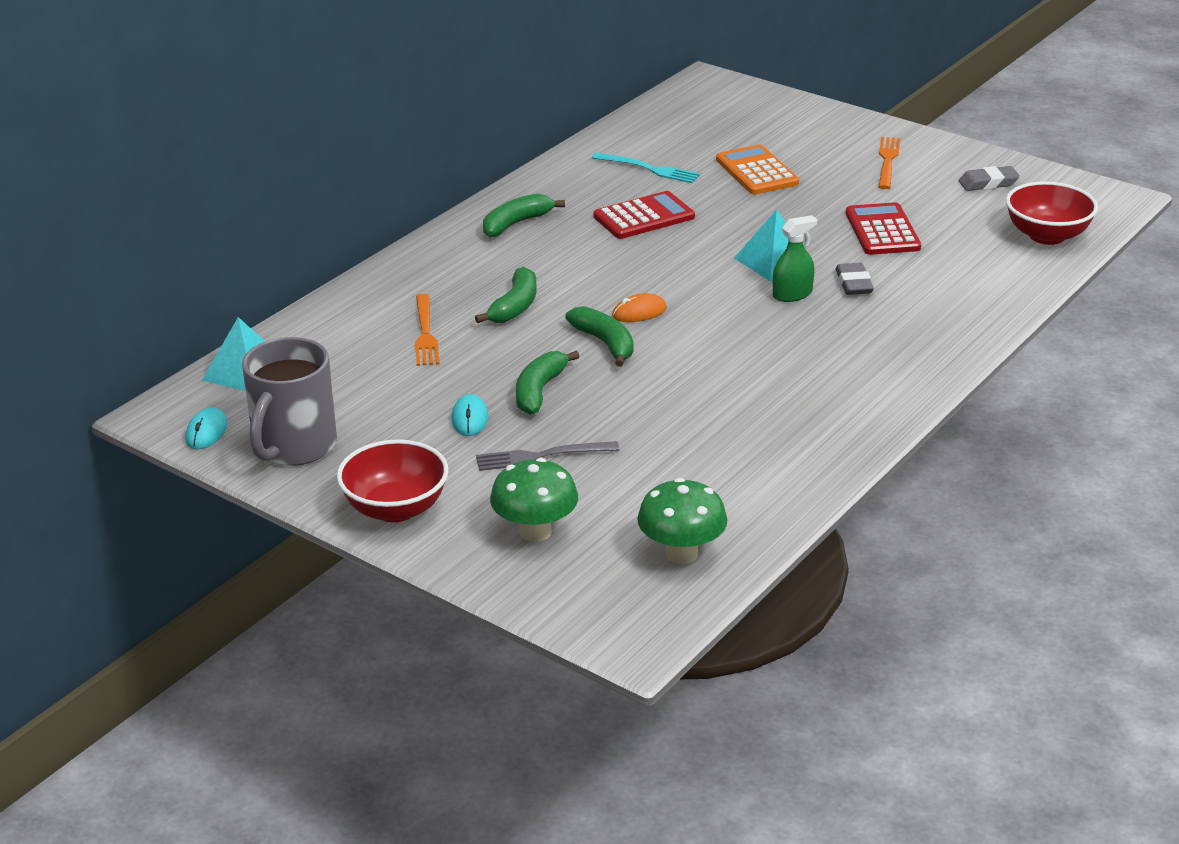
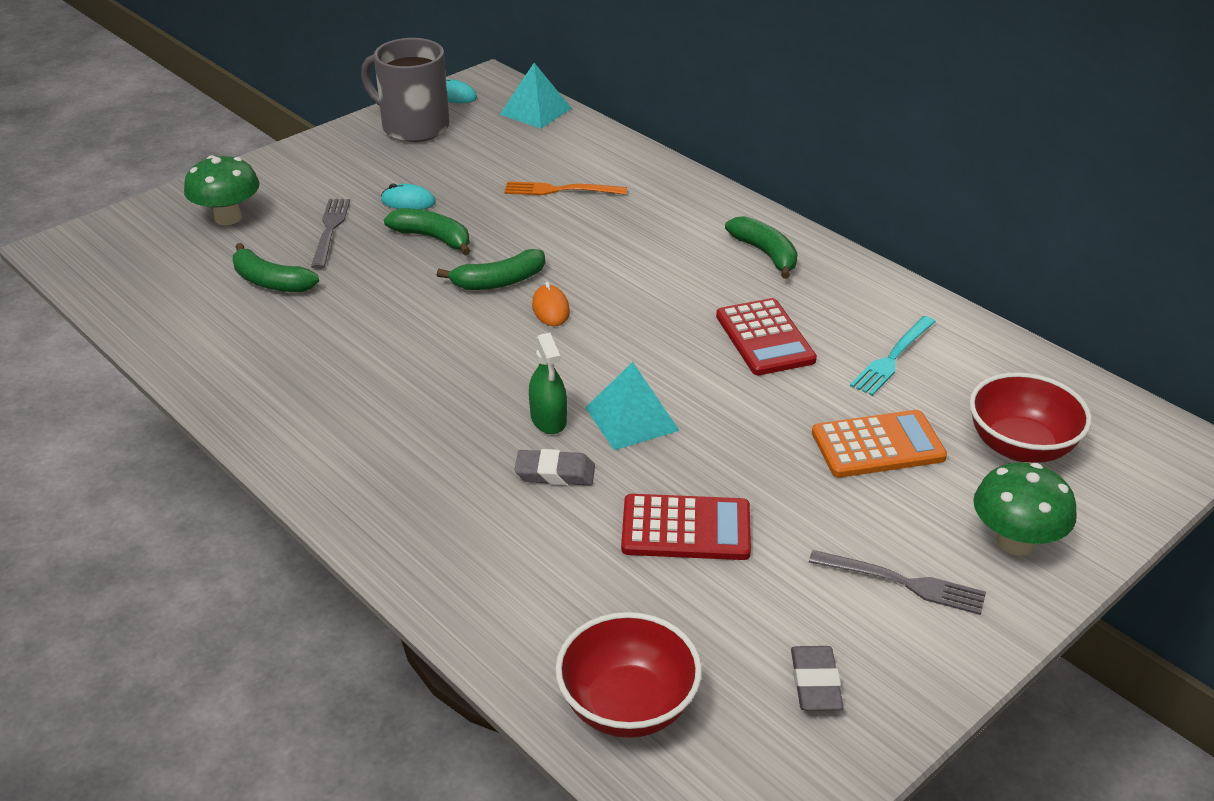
camera: 100 degrees right, 5 degrees up
(395, 509) = (302, 163): red bowl -> red bowl (1020, 446)
(515, 306) = (591, 239): green banana -> green banana (270, 282)
(681, 553) = (146, 282): green mushroom -> green mushroom (1015, 542)
(888, 161) = (903, 583): orange fork -> grey fork

